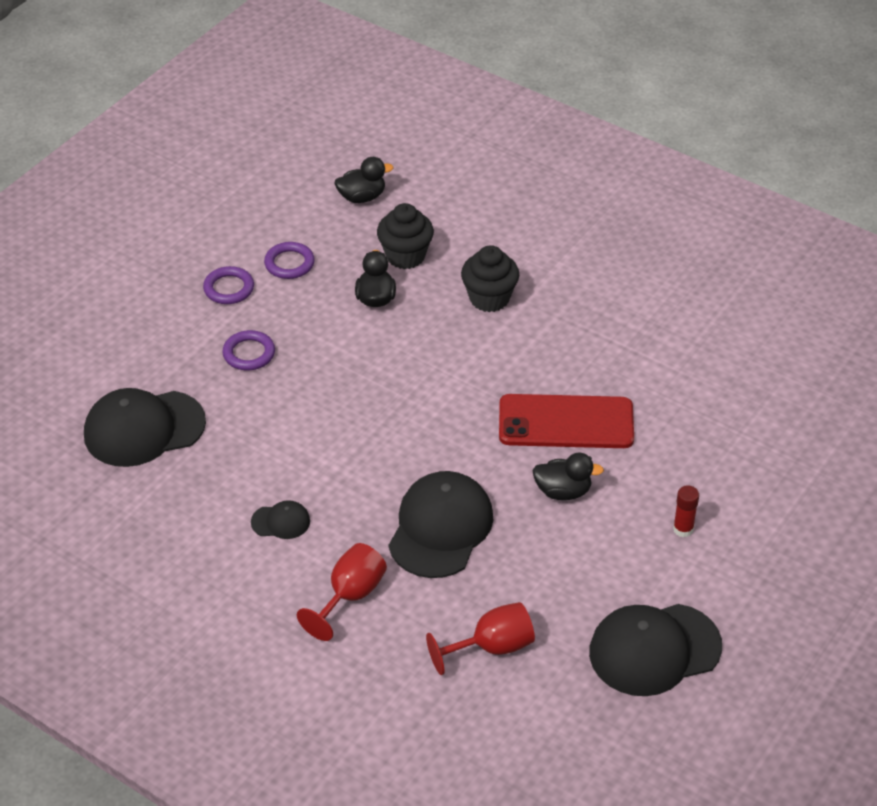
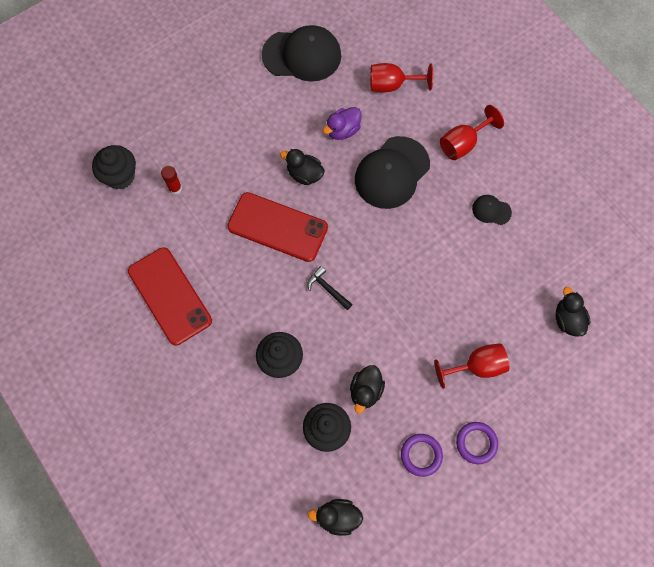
camera: 160 degrees left, 25 degrees up
(144, 429) = (567, 319): black cap -> black duck
(249, 353) = (477, 366): purple ring -> red goblet
(467, 377) = (328, 289): none -> black hammer
(537, 562) = (343, 130): none -> purple duck
(657, 320) = (170, 296): none -> red phone
(683, 529) = (245, 124): red glue stick -> red glue stick (175, 188)
(809, 419) = (120, 176): none -> black cupcake

